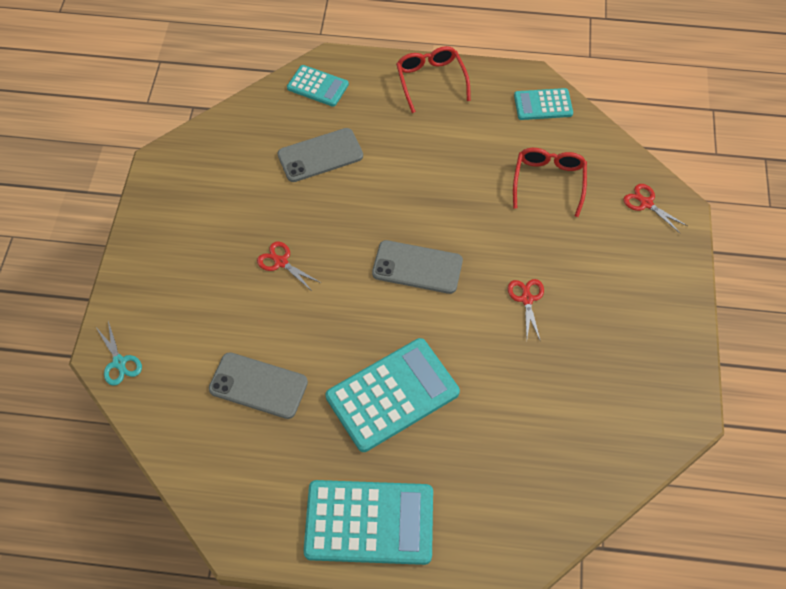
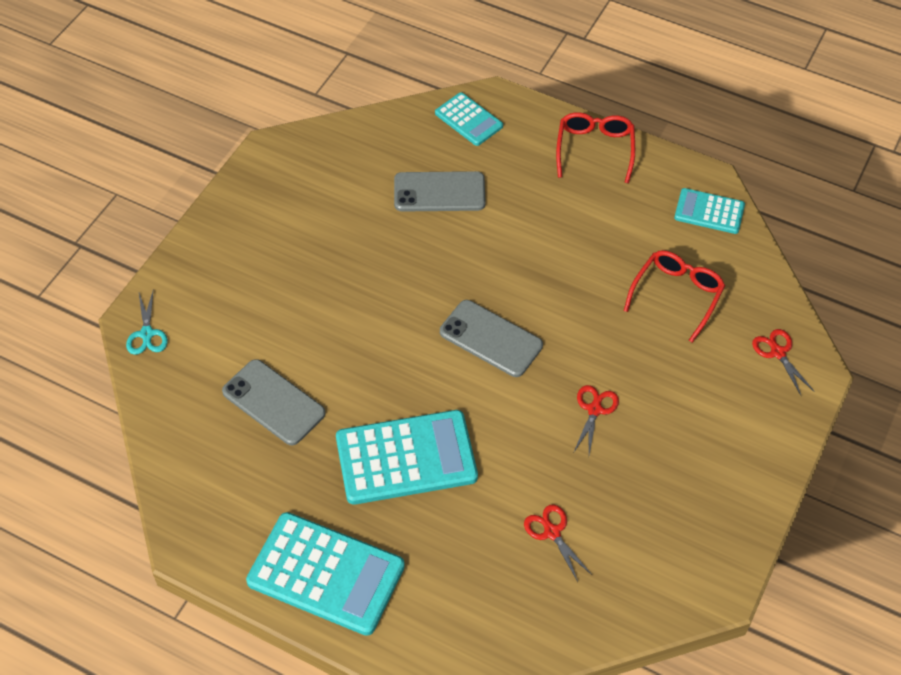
camera: 20 degrees right, 5 degrees down
(281, 262) = (350, 288): red scissors -> red scissors (552, 532)

